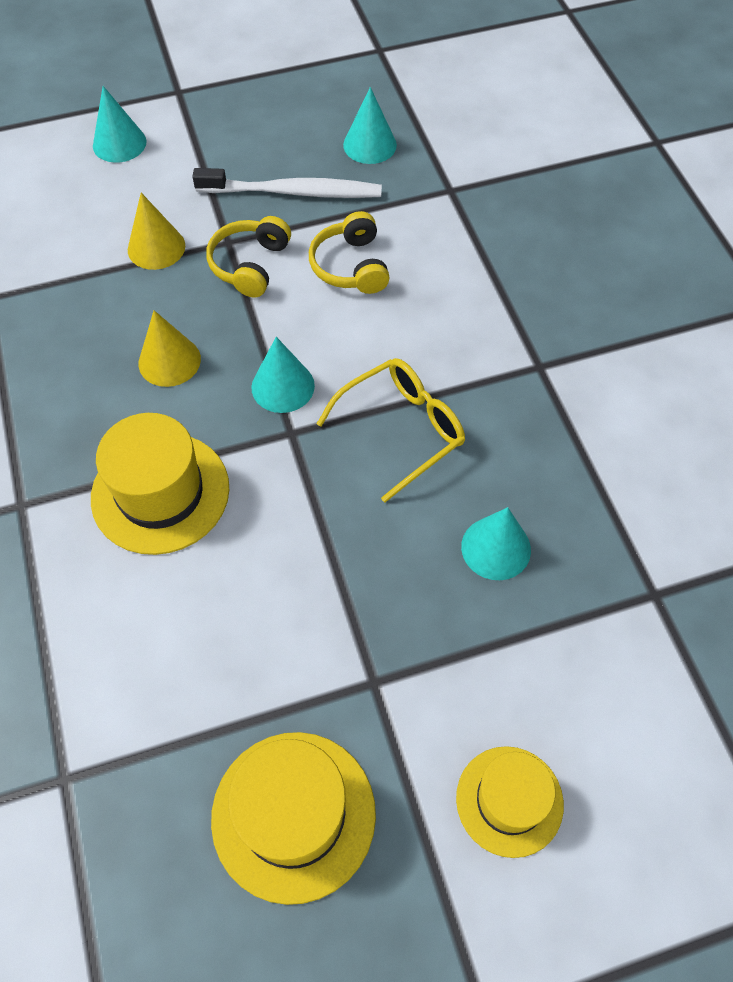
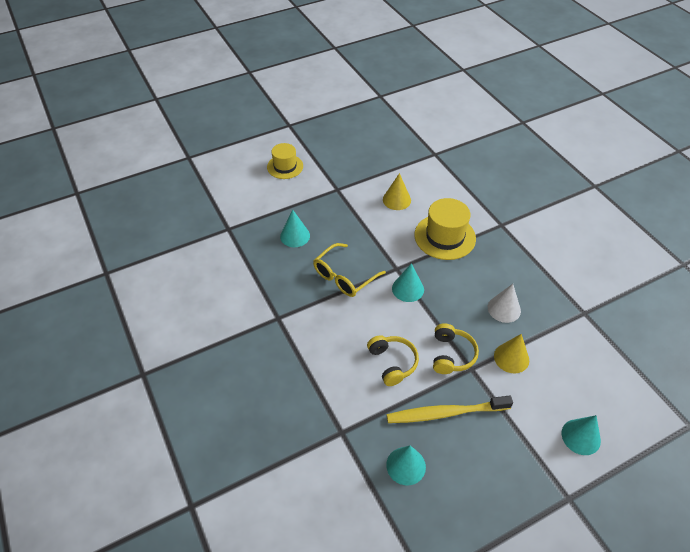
camera: 170 degrees right, 10 degrees down
(123, 324) = (504, 309): none -> white cone
(169, 361) = (469, 293): yellow cone -> yellow cone (396, 200)
(293, 815) = (356, 155): yellow hat -> none
(294, 192) = (445, 413): white toothbrush -> yellow toothbrush

